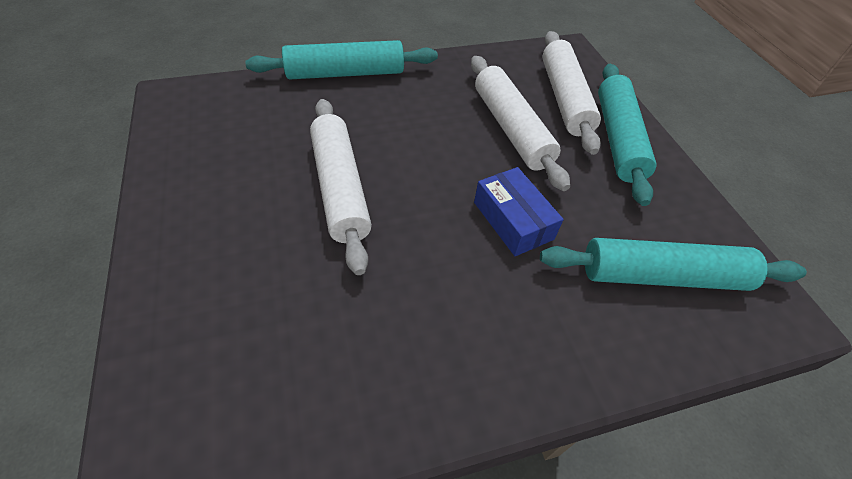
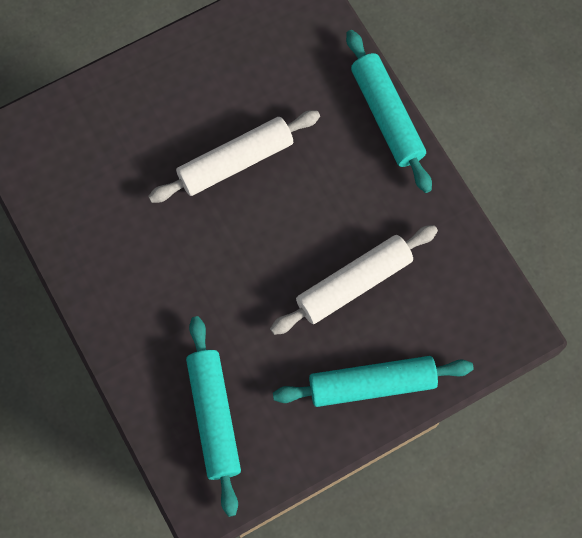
camera: 80 degrees right, 20 degrees up
(513, 220) = (239, 299): blue box -> none
(564, 98) = (420, 330): white rolling pin -> none

